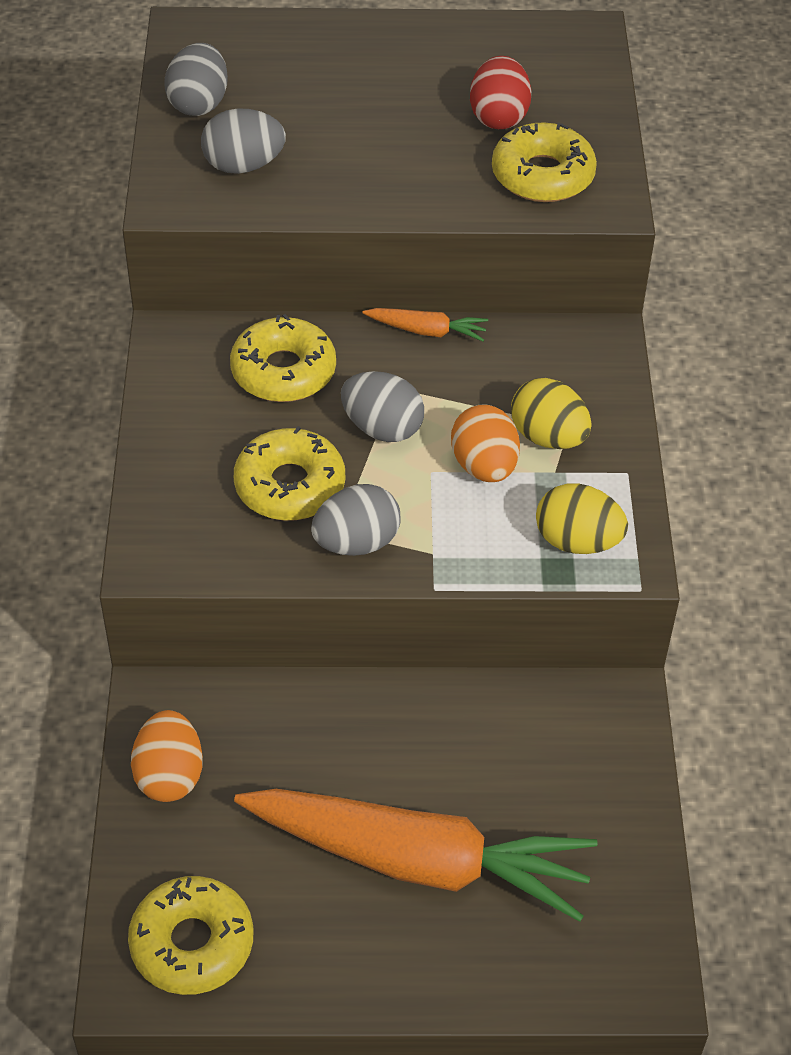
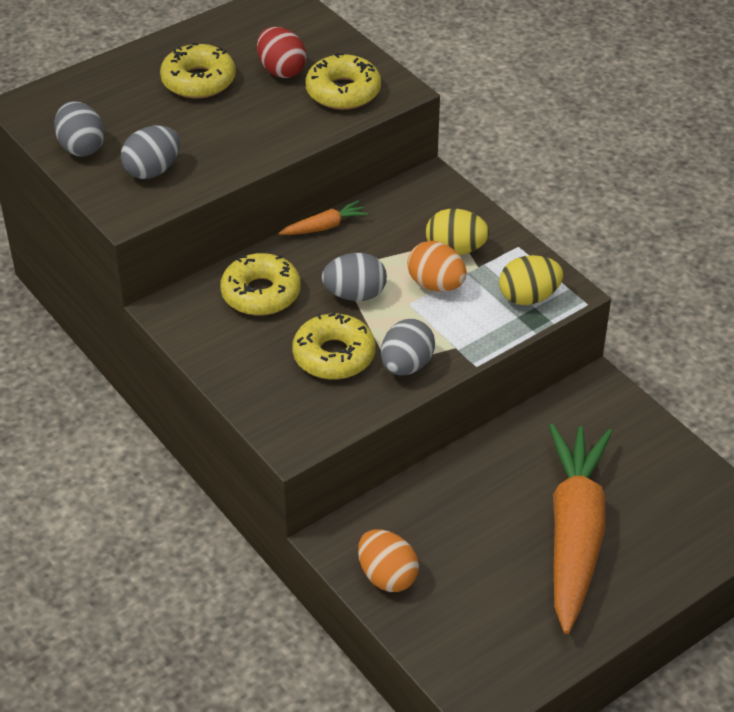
camera: 35 degrees left, 5 degrees down
(192, 943) = (494, 657): yellow donut -> yellow donut (198, 81)
(418, 861) = (574, 534): orange carrot -> orange carrot turned 60 degrees counterclockwise

